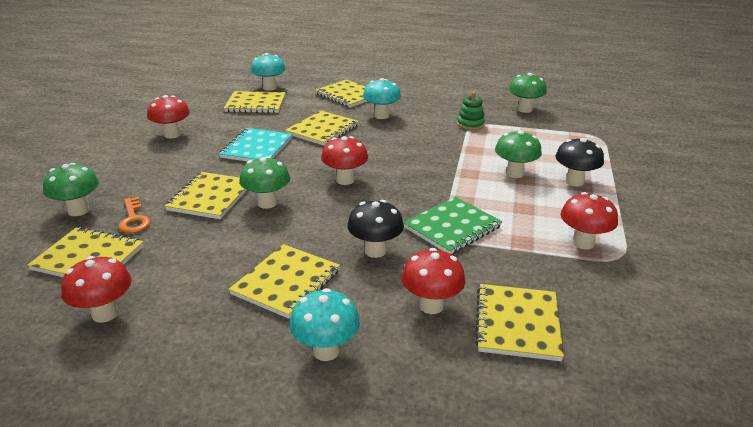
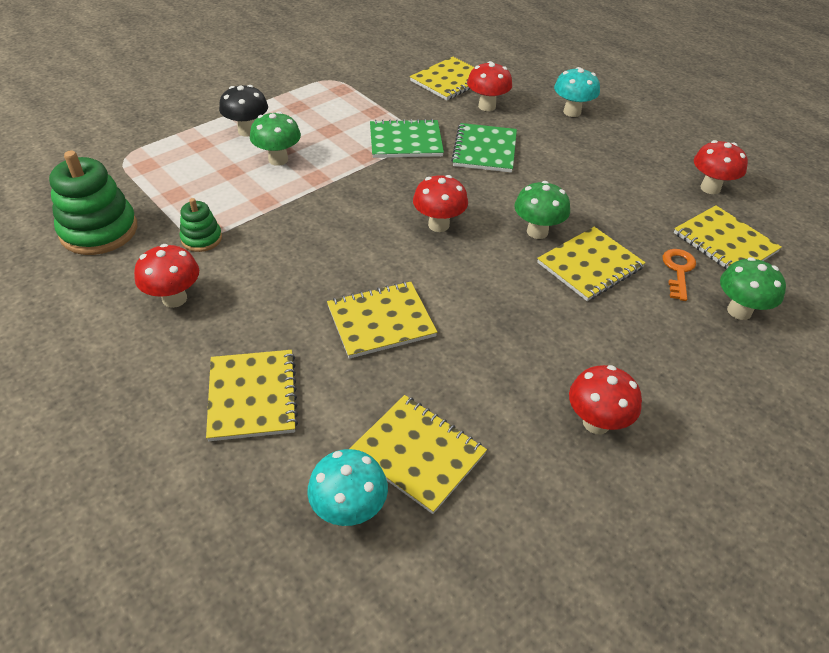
camera: 145 degrees left, 15 degrees up
(257, 148) = (492, 325): turquoise notebook -> none
(286, 282) = (569, 156): yellow notebook -> none
(375, 251) = (485, 150): black mushroom -> green notebook
(381, 116) = (274, 312): turquoise mushroom -> none
(524, 109) = (99, 231): green mushroom -> green stacking toy
(583, 243) = (336, 95): red mushroom -> red mushroom (174, 299)

